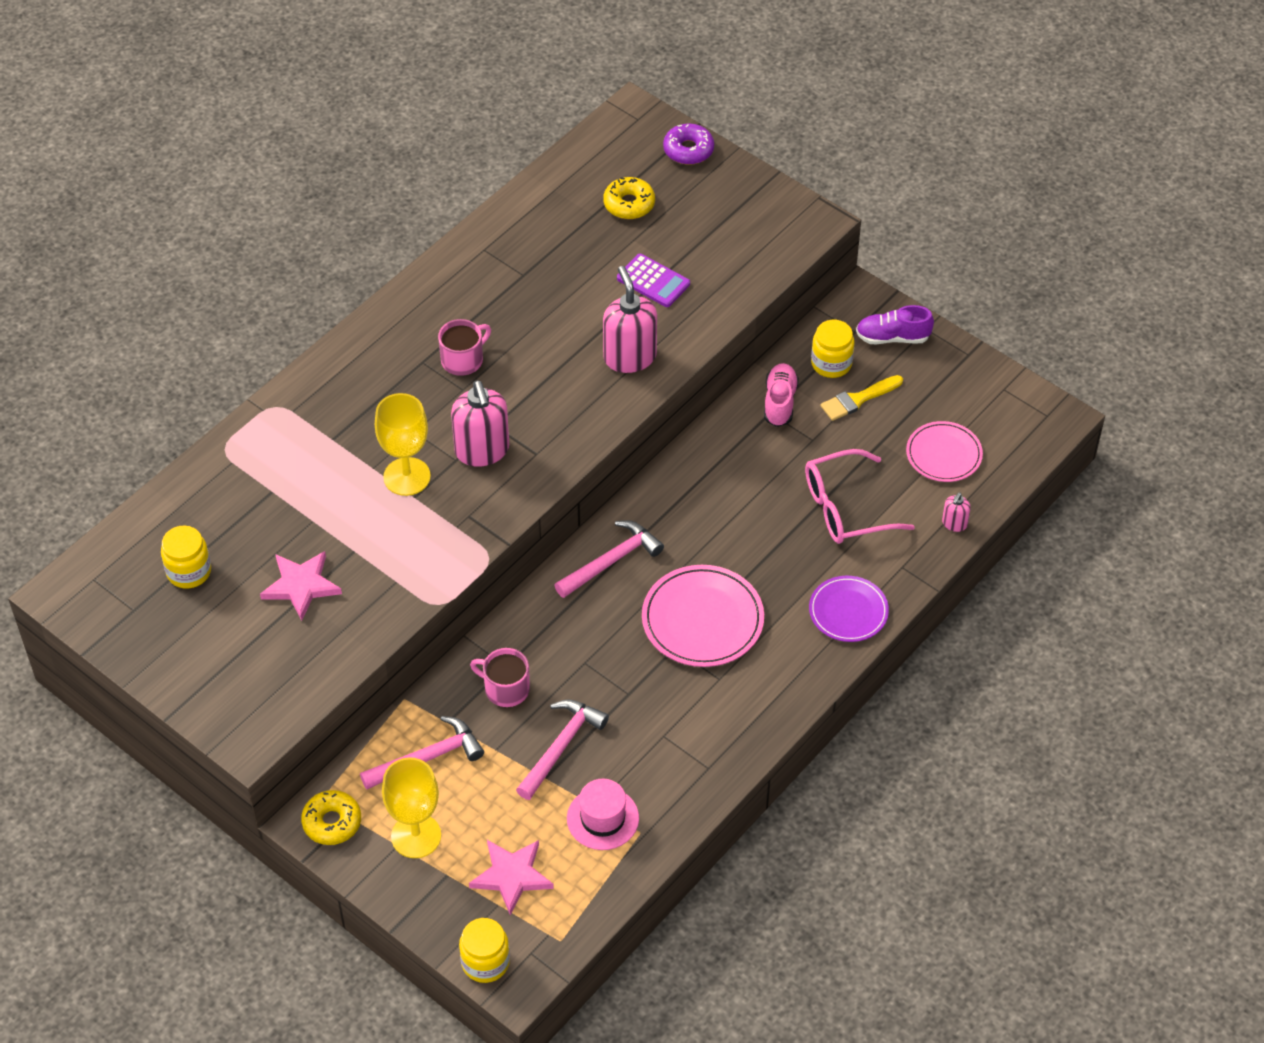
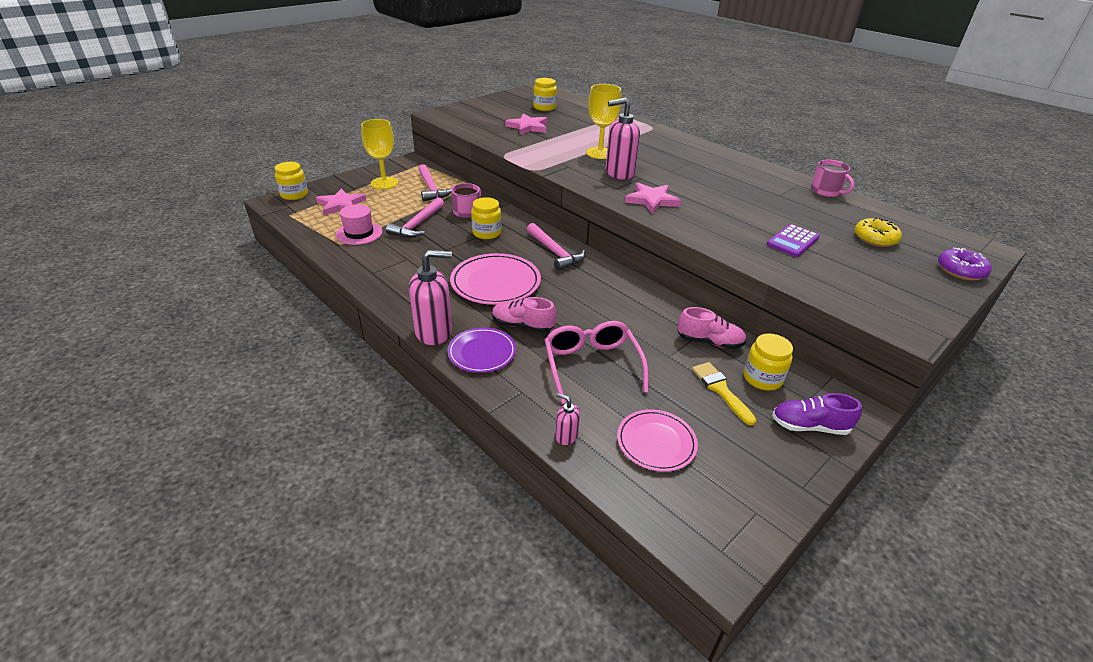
camera: 95 degrees right, 15 degrees down
(332, 822) = (406, 165): yellow donut -> none
(463, 359) = (695, 172): pink mug -> pink mug (826, 191)
(561, 746) = (418, 224): pink hammer -> pink hammer turned 75 degrees clockwise
(568, 414) = (651, 200): none -> pink star
(570, 651) = (486, 233): none -> yellow jar
(629, 357) = (709, 225): pink soap dispenser -> pink soap dispenser (434, 332)
(790, 579) = (522, 326): none -> pink shoe
(892, 337) = (809, 426): purple shoe -> purple shoe turned 90 degrees counterclockwise

